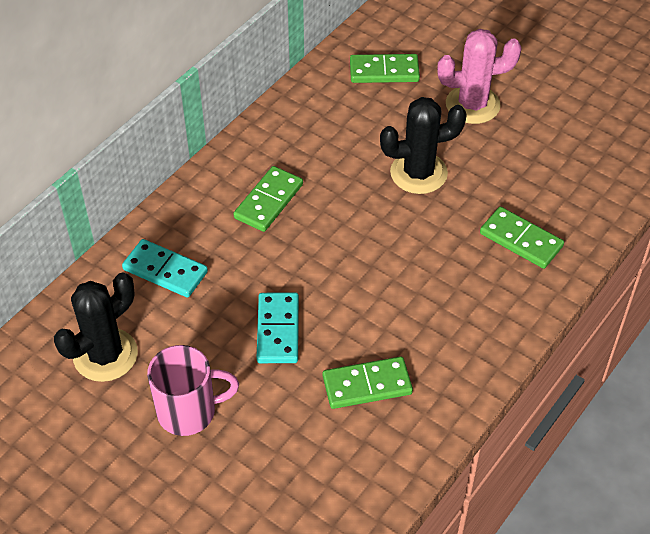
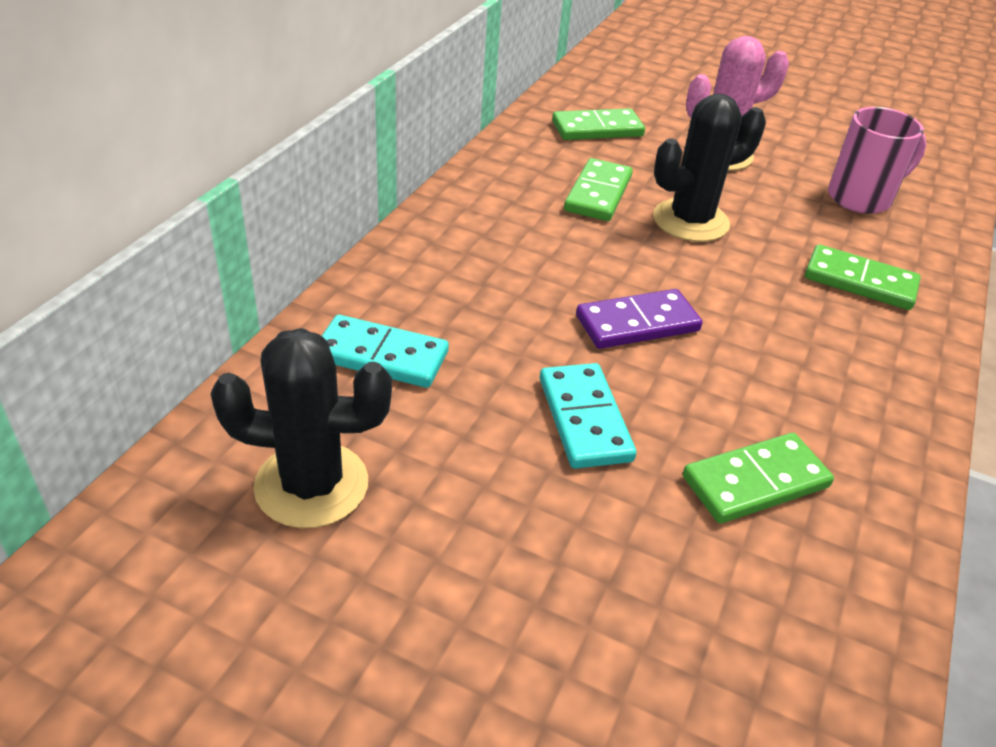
camera: 15 degrees left, 10 degrees down
(105, 355) = (311, 485): black cactus -> black cactus turned 60 degrees clockwise
(189, 411) = (483, 559): pink mug -> pink mug (861, 198)
(269, 201) = (506, 262): green domino -> green domino (598, 194)
(341, 261) = (637, 323): none -> purple domino

